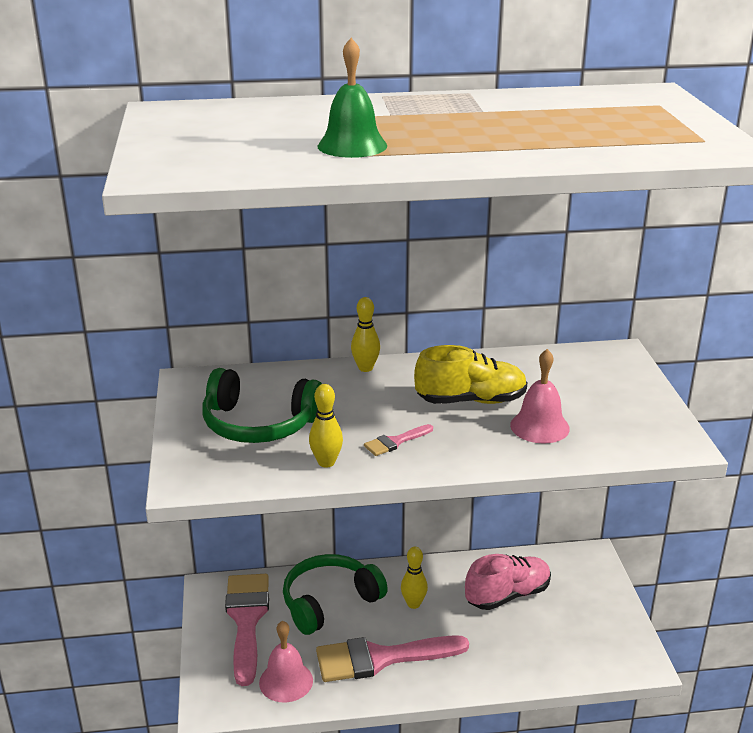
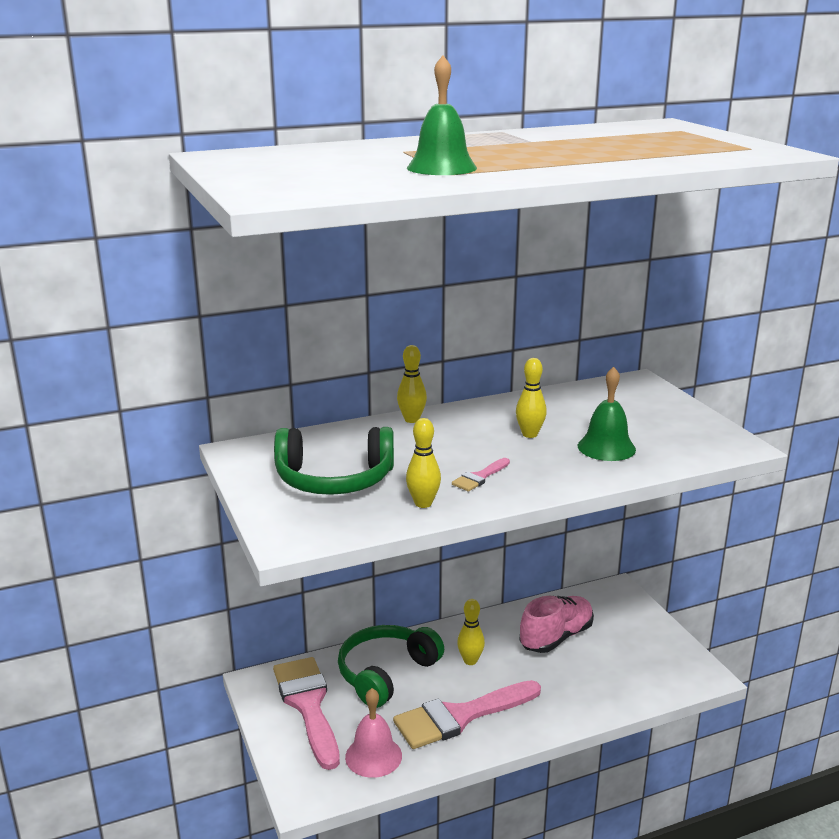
camera: 15 degrees left, 5 degrees down
(471, 400) = (529, 434): yellow shoe -> yellow bowling pin
(539, 426) = (606, 447): pink bell -> green bell

